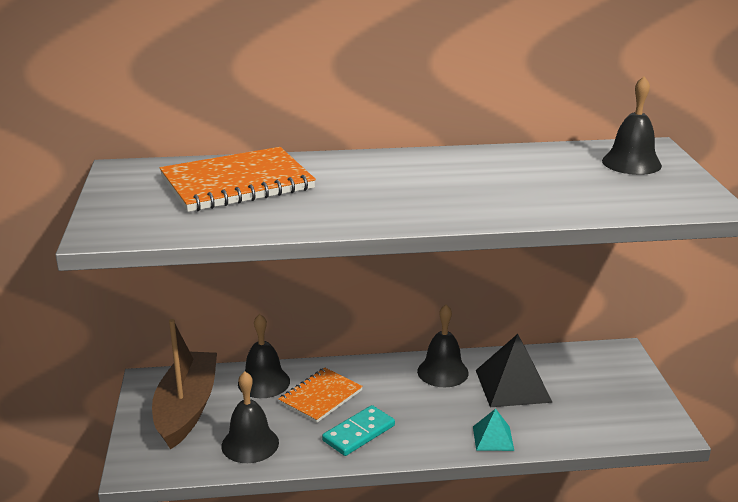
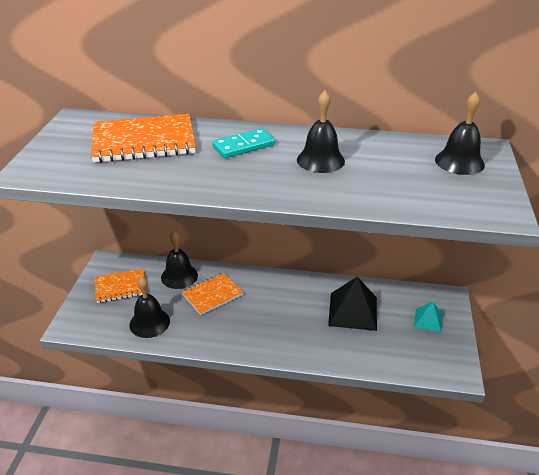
camera: 15 degrees right, 10 degrees up
(186, 408) = (121, 287): brown boat -> orange notebook
(358, 433) = (225, 329): turquoise domino -> turquoise domino (243, 146)
(442, 372) = (306, 290): black bell -> black bell (320, 160)
(493, 438) = (319, 352): turquoise pyramid -> turquoise pyramid (428, 320)

